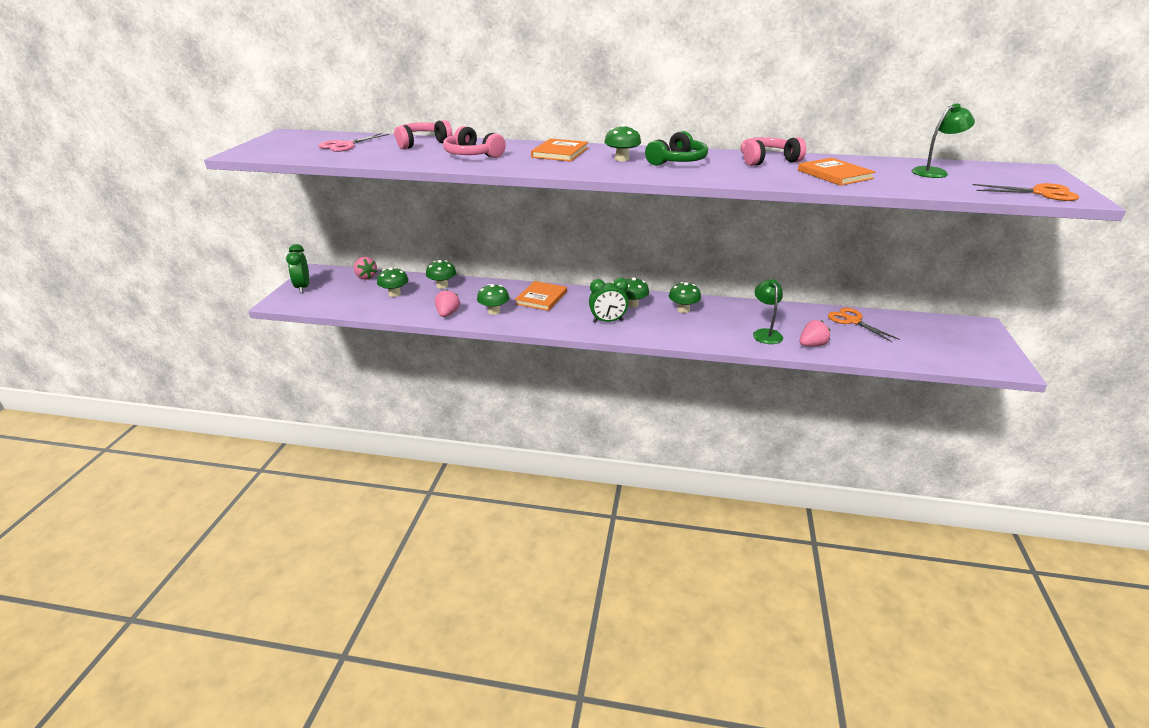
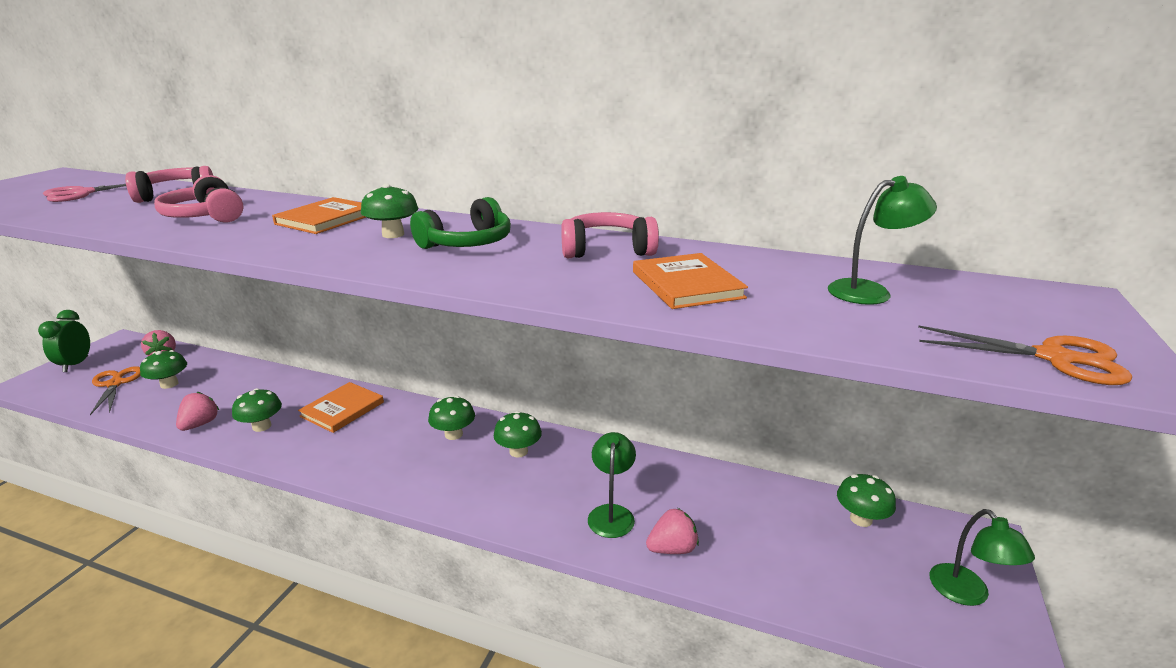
camera: 10 degrees right, 5 degrees down
(442, 286) = (238, 377): green mushroom -> green mushroom (861, 519)
(608, 321) = (397, 461): green clock -> none
(852, 321) = (765, 503): orange scissors -> orange scissors (115, 383)
(980, 348) = (967, 594): none -> green lamp

